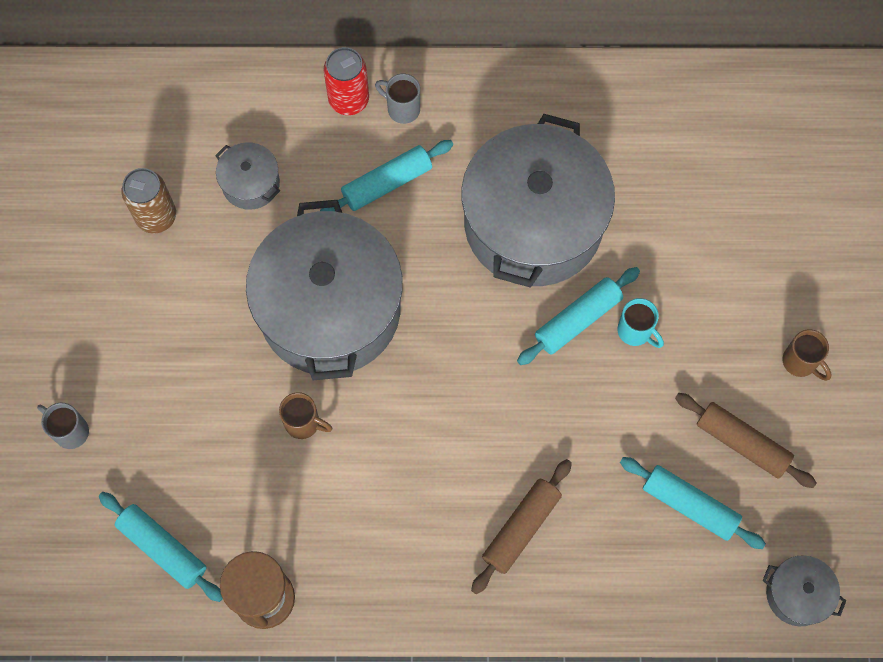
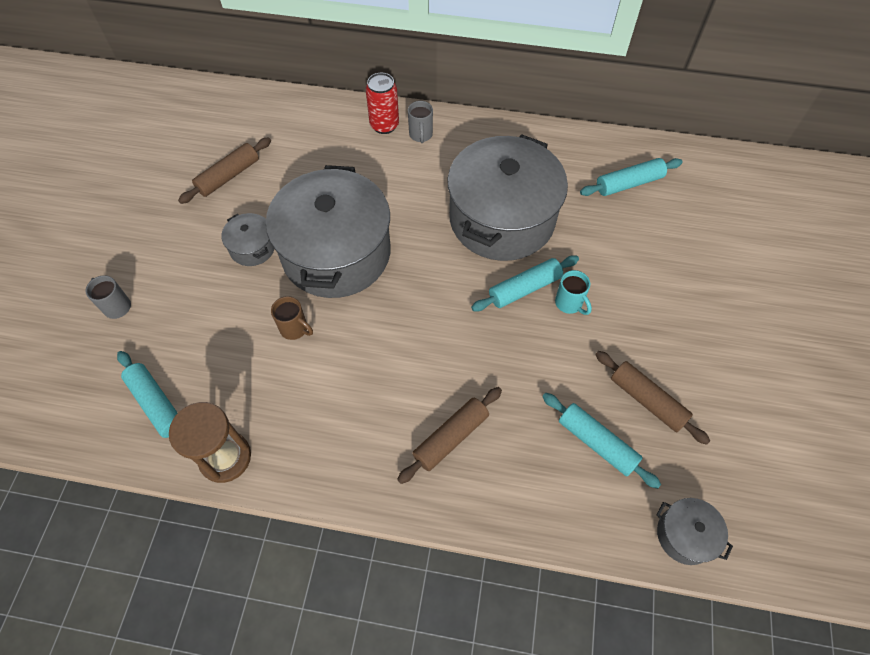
camera: 10 degrees right, 10 degrees down
(156, 217) = (228, 176): brown can -> brown rolling pin
(250, 183) = (301, 165): grey pot -> grey pot (252, 248)
(387, 183) = (399, 178): turquoise rolling pin -> turquoise rolling pin (629, 183)
(402, 109) = (421, 135): grey mug -> grey mug turned 135 degrees counterclockwise
(800, 362) = (701, 346): brown mug -> none

